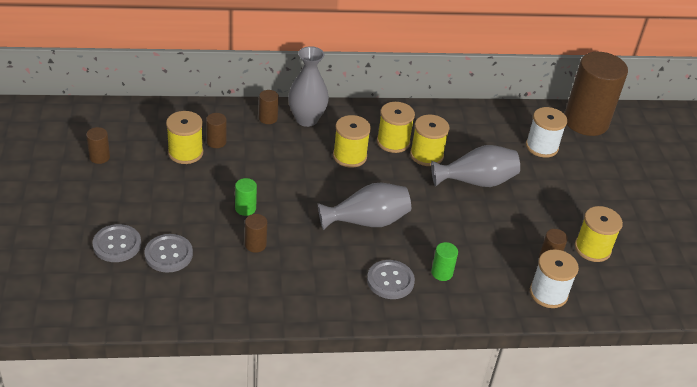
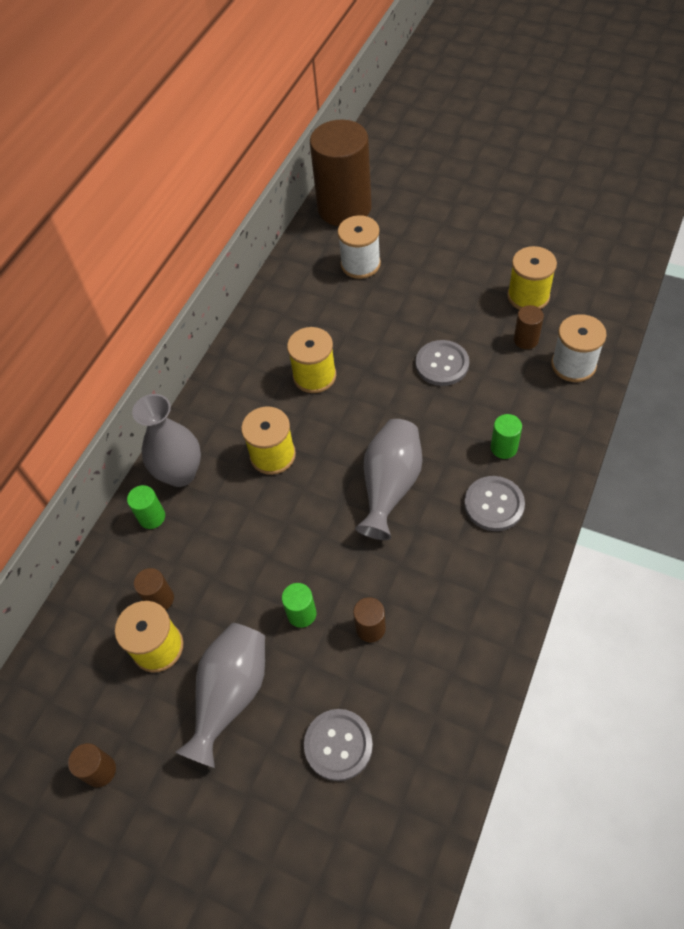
camera: 50 degrees left, 15 degrees up
(117, 244) = (287, 810): grey button -> grey button (442, 364)
(268, 118) = (152, 517): brown cylinder -> green cylinder
(393, 142) = (274, 399): yellow spool -> none
(476, 181) = (381, 348): grey vase -> grey vase (231, 694)

